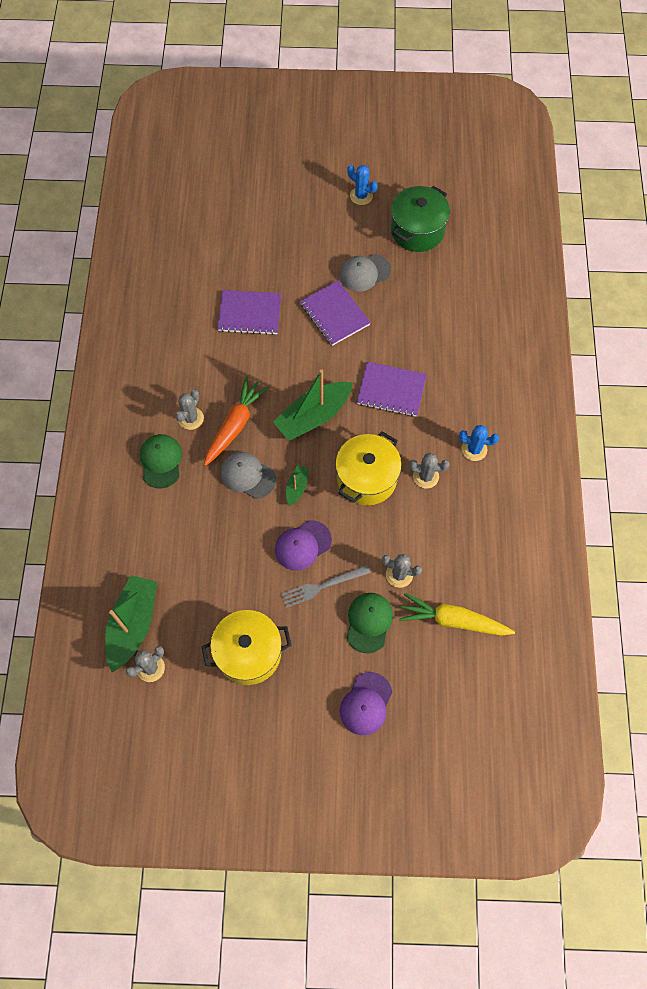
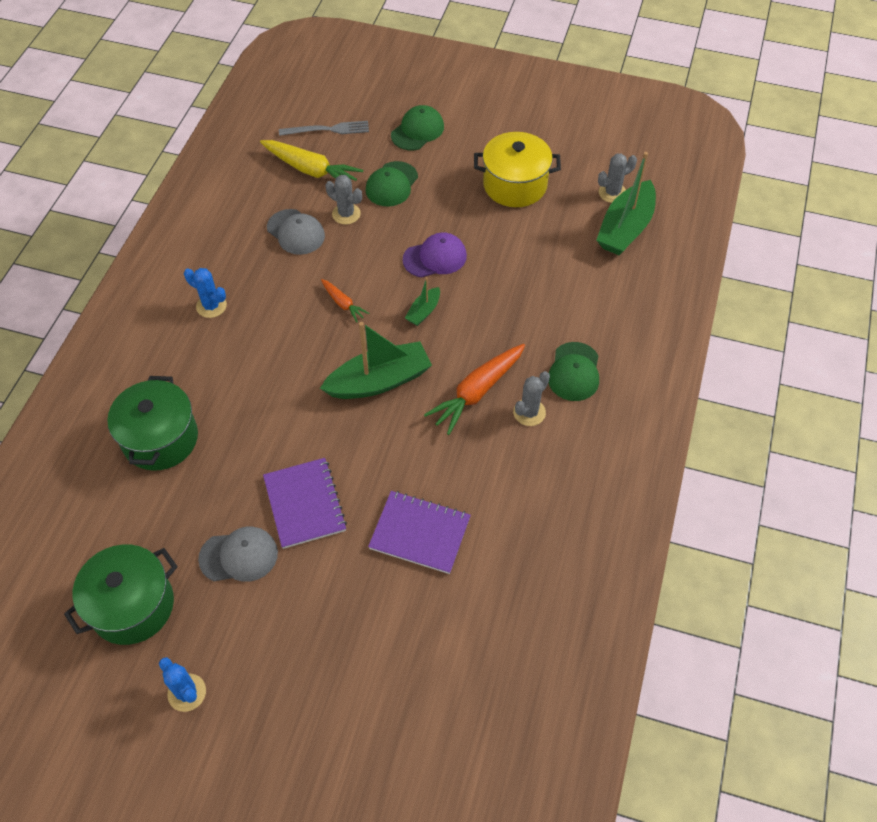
camera: 165 degrees left, 10 degrees down
(248, 475) = (475, 335): grey cap -> grey cap (296, 232)
(322, 586) = (426, 220): grey fork -> grey fork (328, 130)
(366, 478) = (343, 304): yellow pot -> orange carrot
(366, 703) = (417, 131): purple cap -> green cap
(391, 390) = (274, 389): purple notebook -> none
(425, 476) = (278, 291): grey cactus -> none
(456, 334) = (160, 439): none -> green pot

